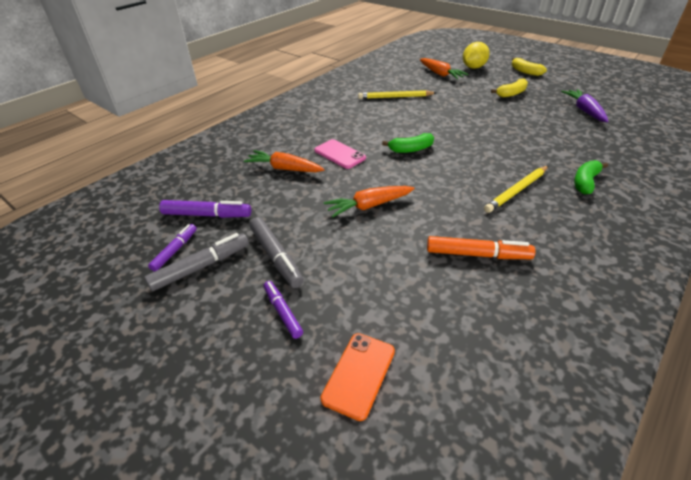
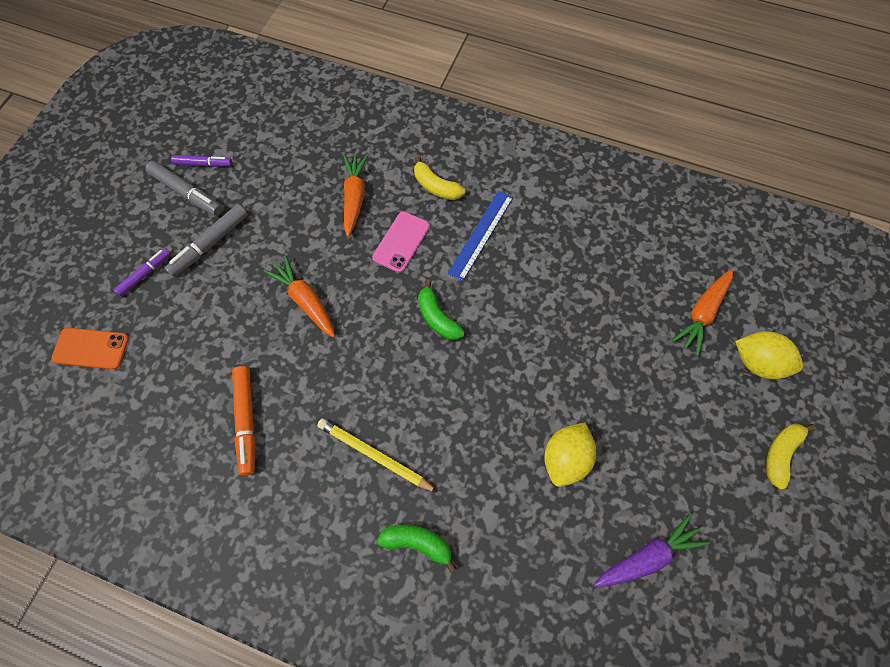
camera: 70 degrees right, 25 degrees up
(207, 215) = (257, 164): purple marker -> none
(352, 124) = (481, 234): none -> blue ruler
(395, 97) = (584, 266): yellow pencil -> none
(511, 93) = (669, 434): yellow banana -> yellow banana (436, 187)
(524, 123) = (565, 459): none -> yellow lemon

